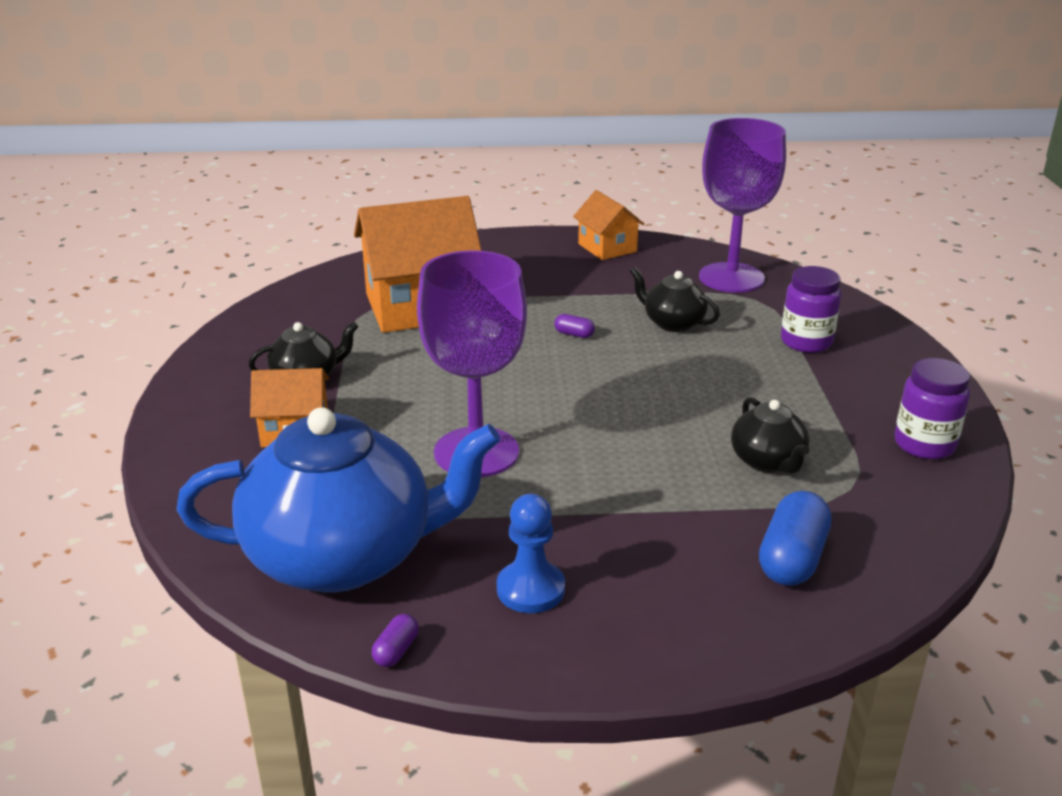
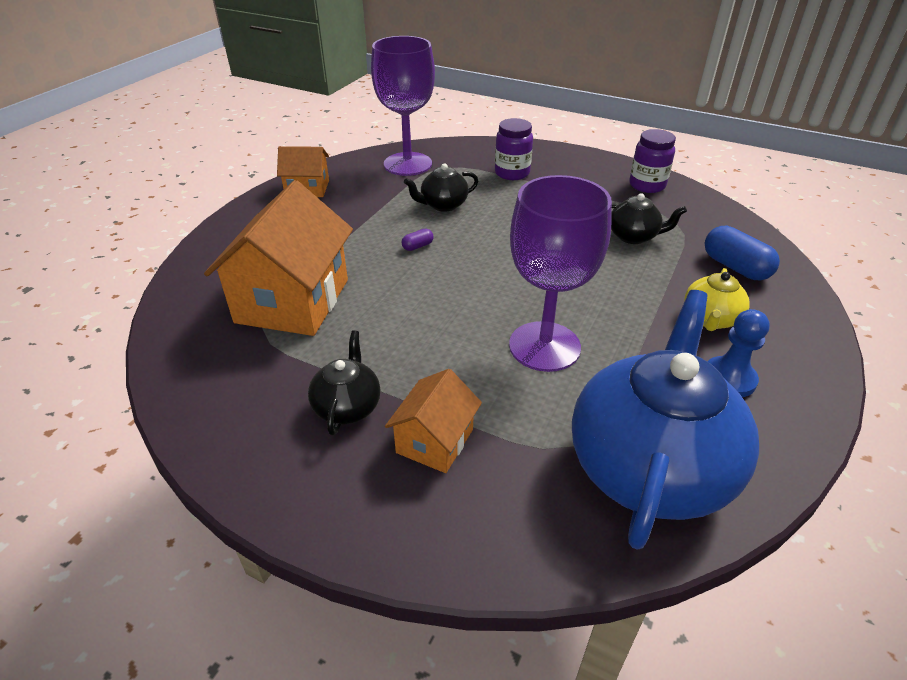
camera: 60 degrees left, 10 degrees up
(396, 651) = (781, 471): purple capsule -> none
(640, 556) = (710, 319): none -> yellow teapot

